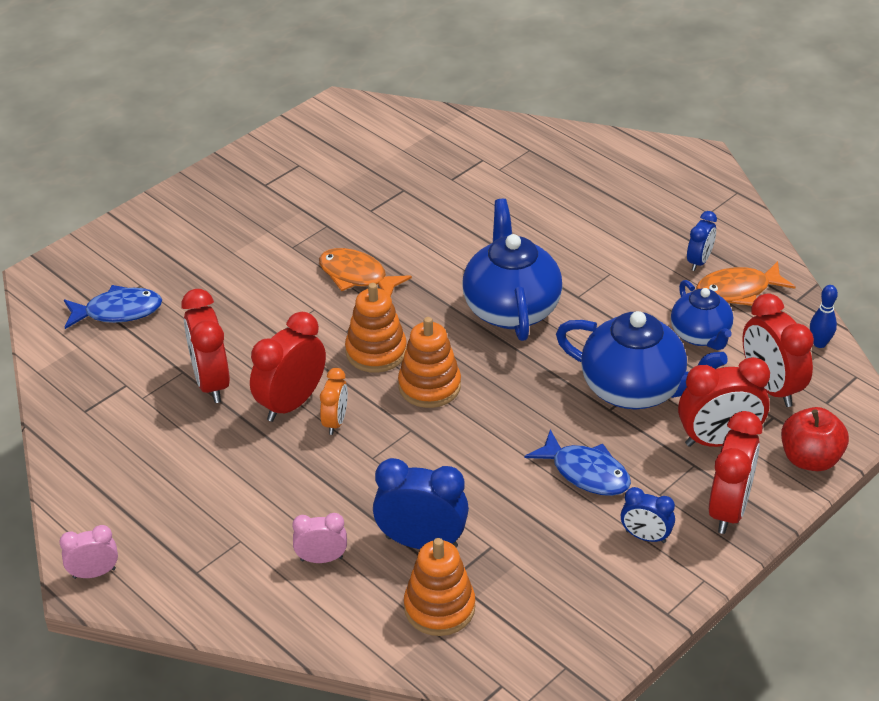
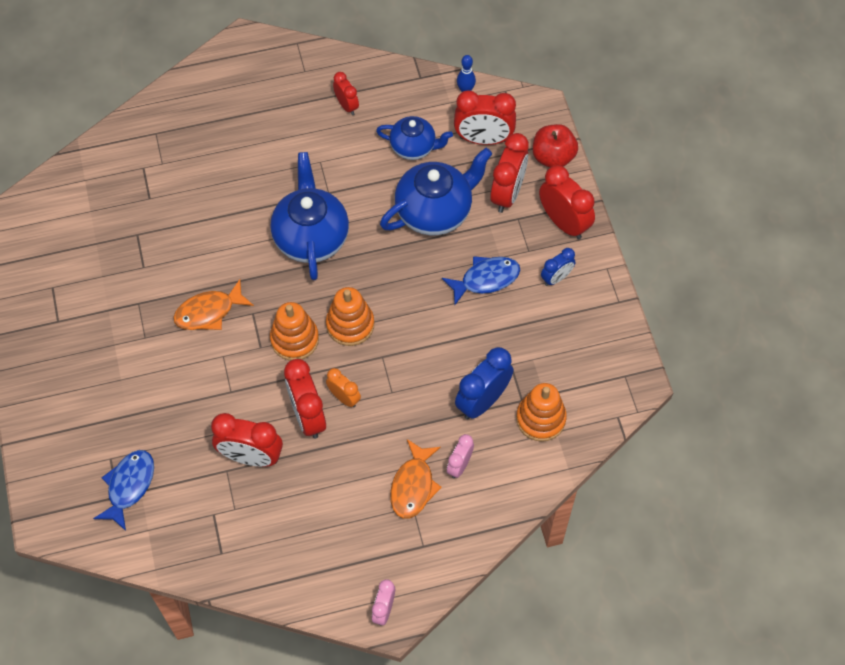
camera: 60 degrees left, 20 degrees up
(511, 308) = (311, 237): blue teapot -> blue teapot turned 60 degrees clockwise
(699, 261) = (347, 105): blue clock -> red clock
(738, 290) = (389, 102): orange fish -> orange fish (413, 485)

